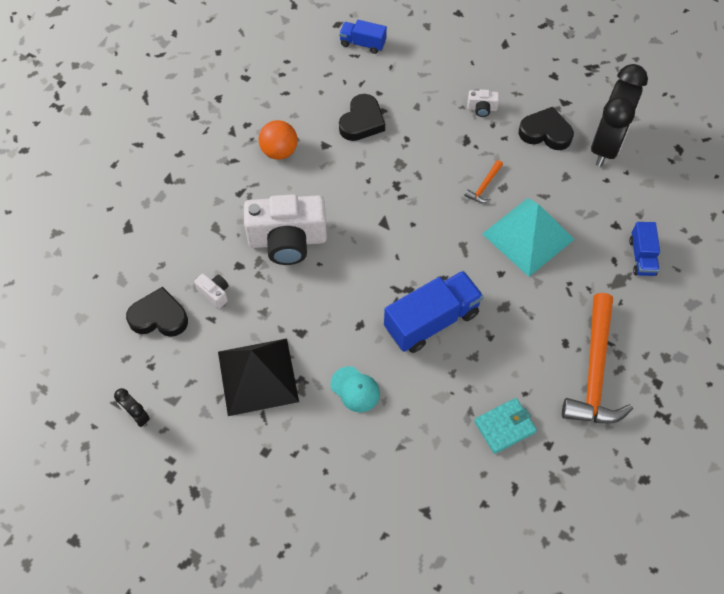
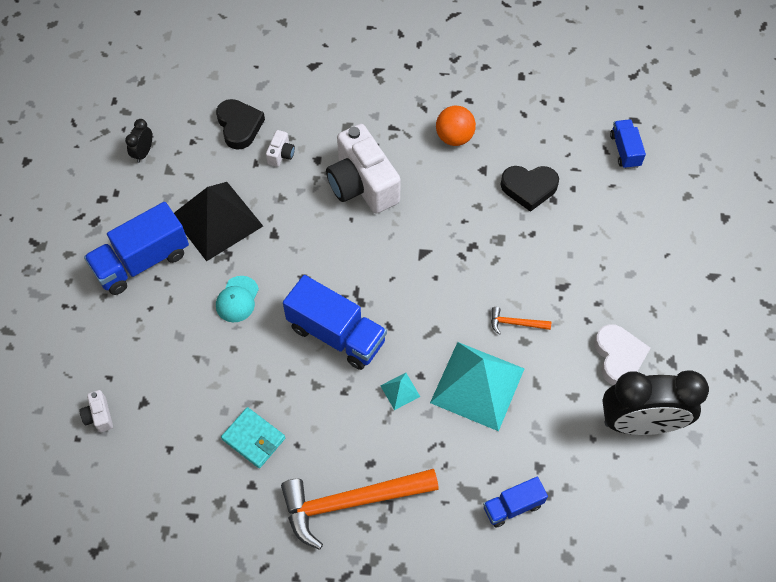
camera: 65 degrees right, 0 degrees up
(268, 461) = (142, 261): none -> blue truck
(482, 108) = (612, 285): white camera -> white camera (99, 416)
(508, 294) = (400, 391): none -> turquoise pyramid
(545, 132) = (618, 357): black heart -> white heart

